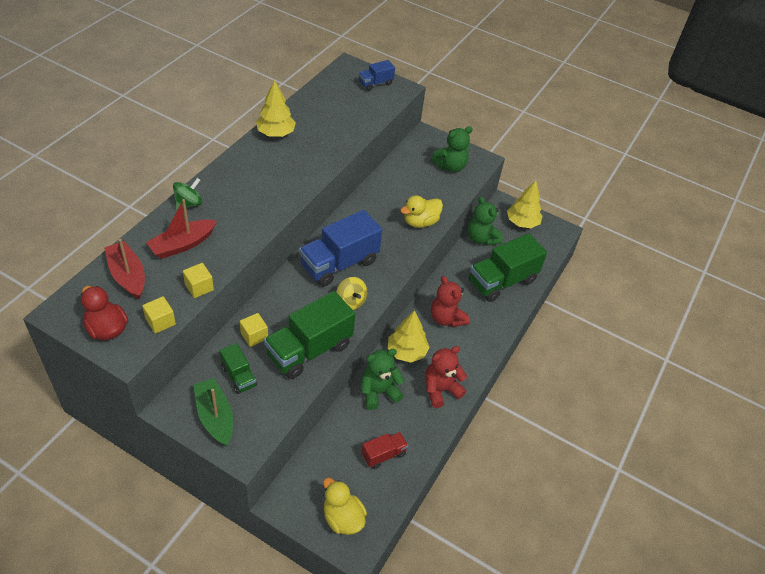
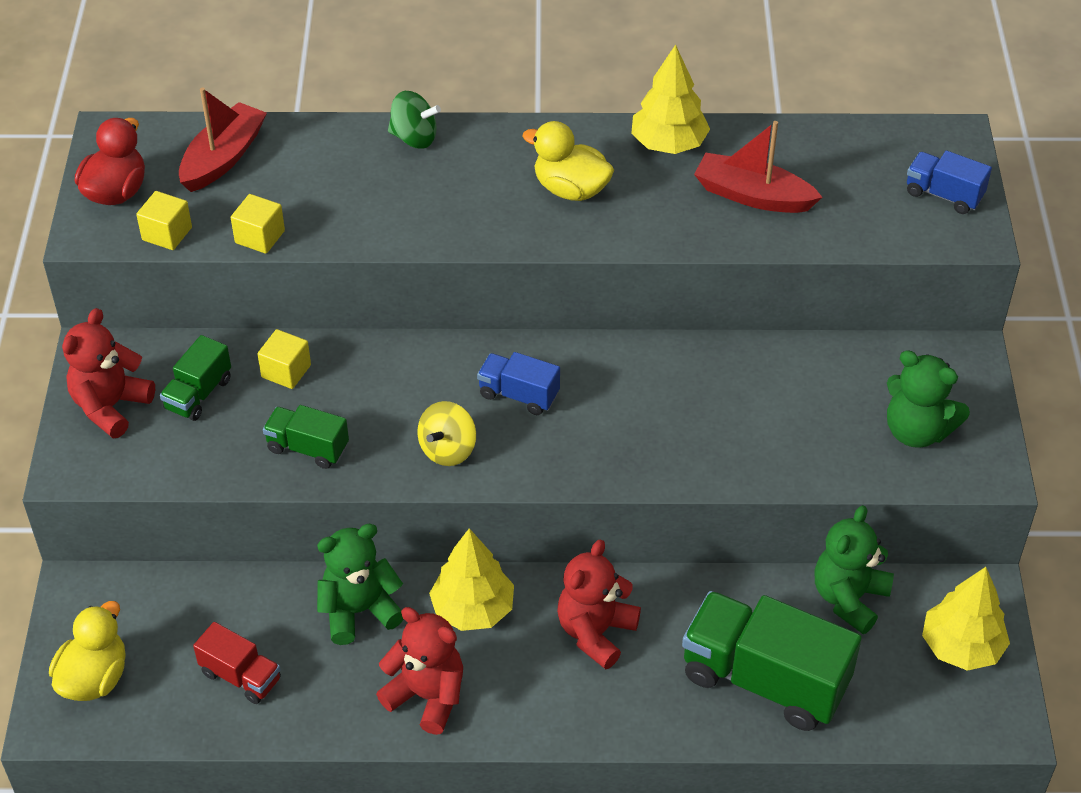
camera: 65 degrees right, 0 degrees up
(182, 244) = (327, 176): red boat -> red boat (752, 196)
(215, 417) = (111, 406): green boat -> red teddy bear
(309, 350) = (307, 448): green truck -> green truck, size x0.51
(339, 264) = (518, 395): blue truck -> blue truck, size x0.51
(379, 392) = (359, 611): green teddy bear -> green teddy bear turned 60 degrees counterclockwise
(420, 222) = (720, 454): yellow duck -> yellow duck (570, 189)

